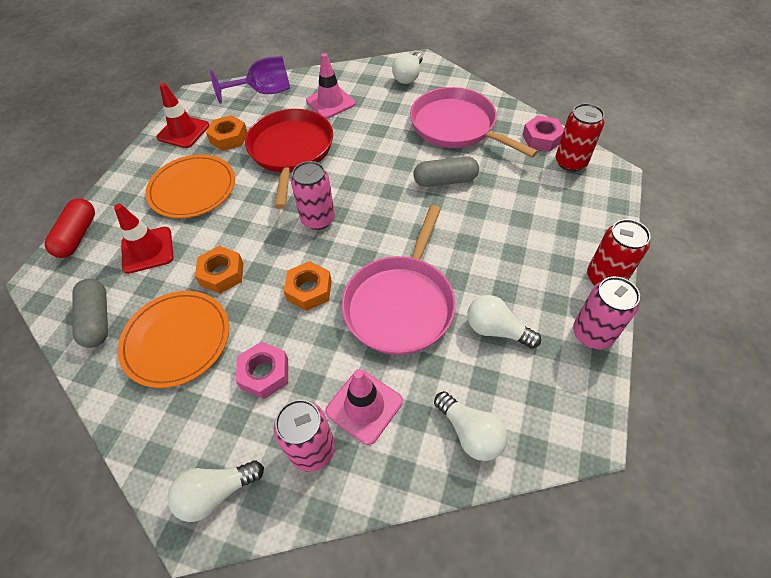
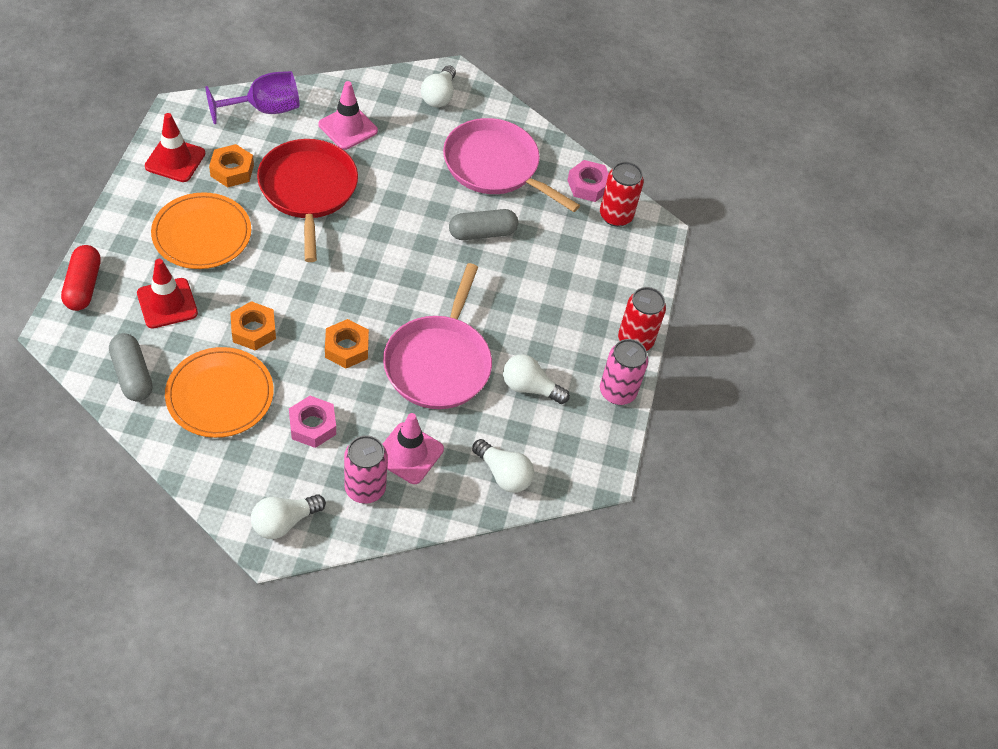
camera: 15 degrees left, 0 degrees up
(318, 219) = (348, 273): pink can -> none

